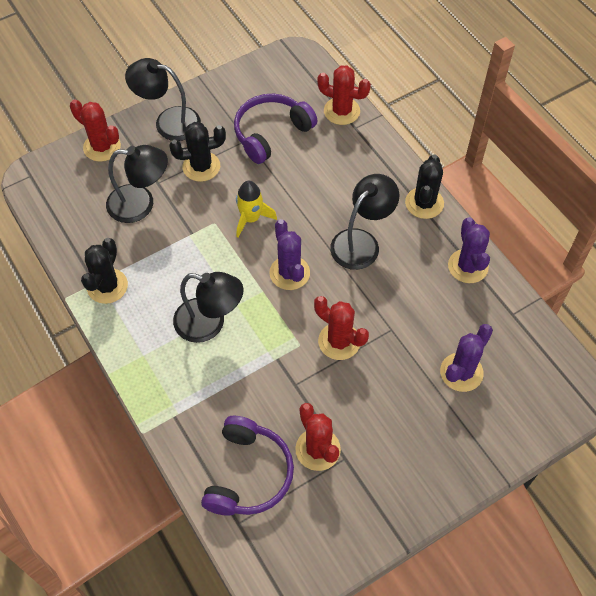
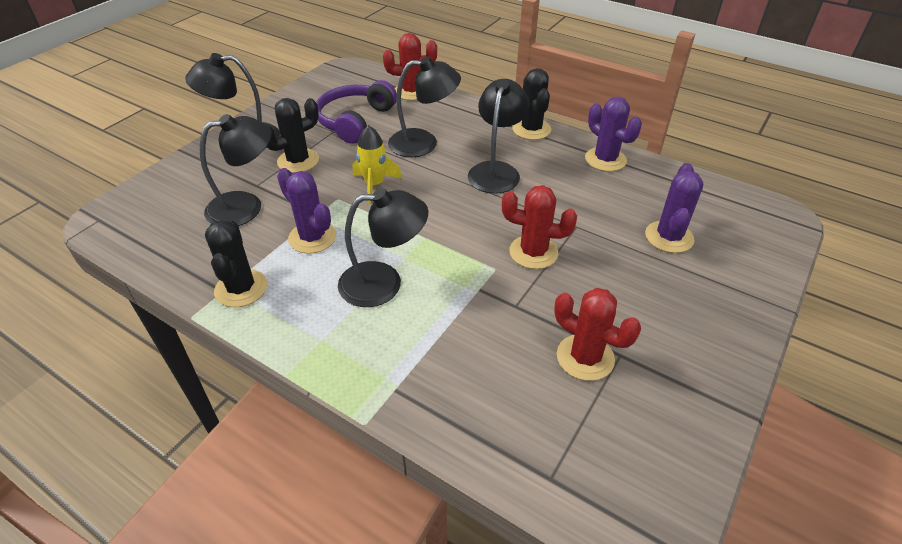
camera: 25 degrees left, 15 degrees down
(102, 147) = (178, 174): red cactus -> none
(249, 474) = (526, 416): purple headphones -> none
(289, 273) = (443, 214): purple cactus -> purple cactus (312, 237)
(317, 184) = (423, 143): none -> black lamp

